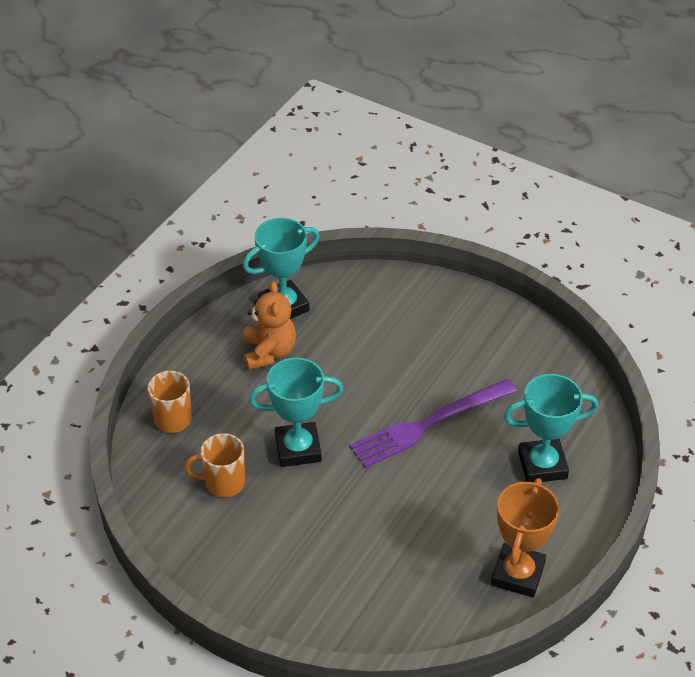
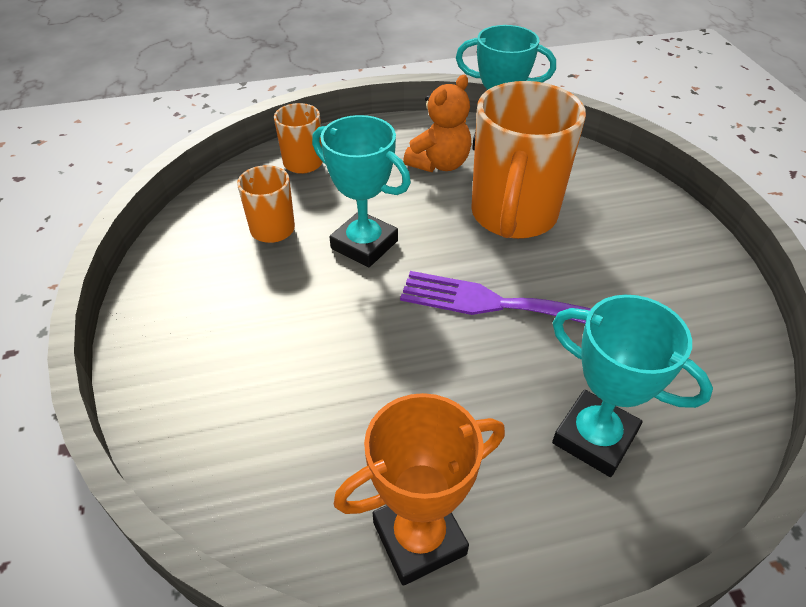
camera: 45 degrees right, 0 degrees up
(363, 361) = (513, 216): none -> orange mug

